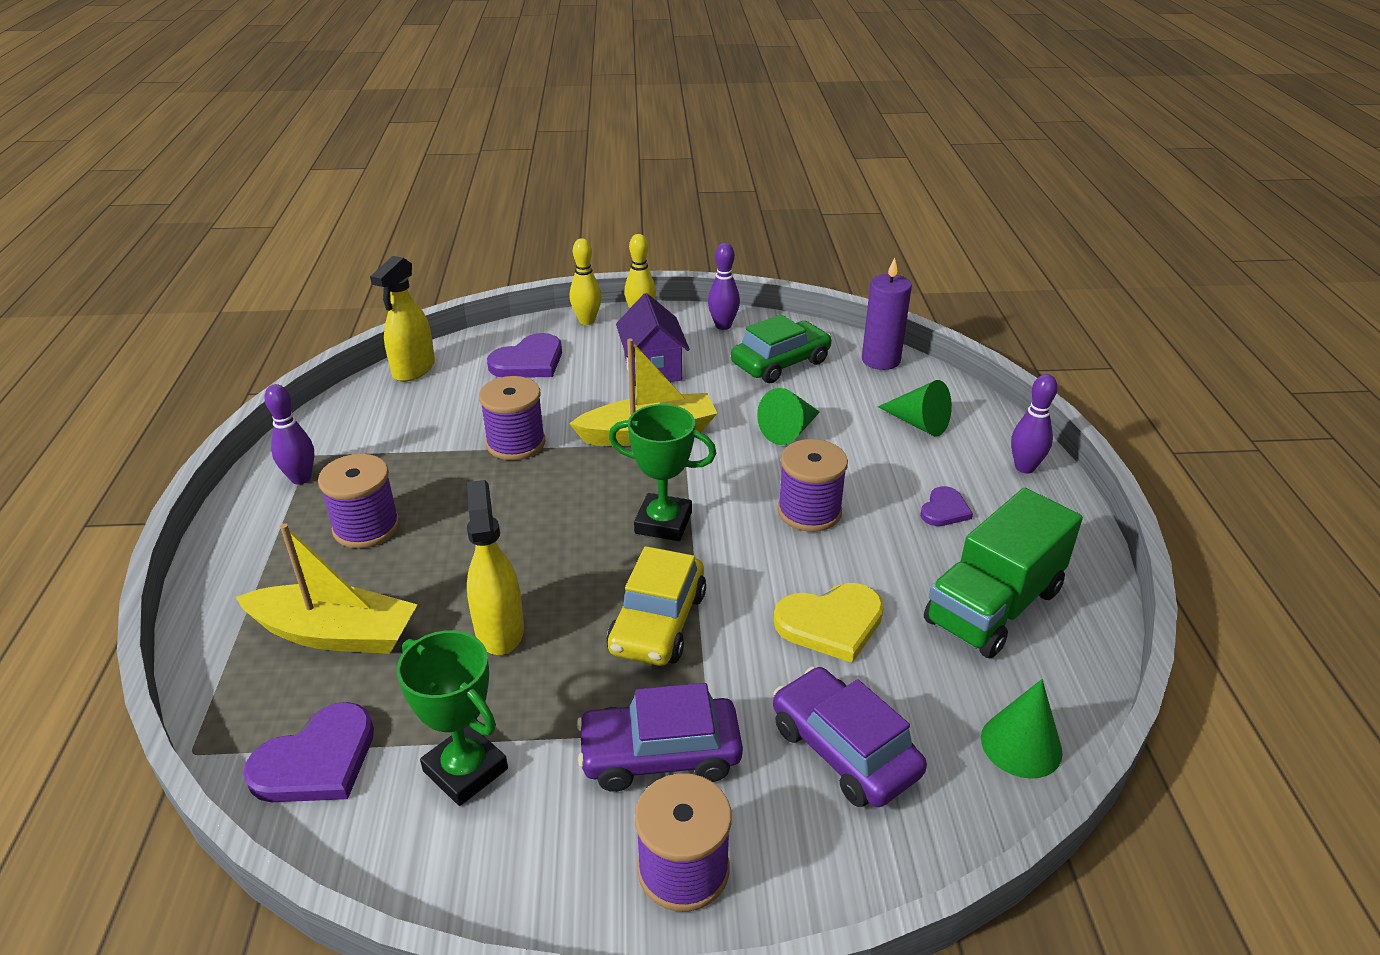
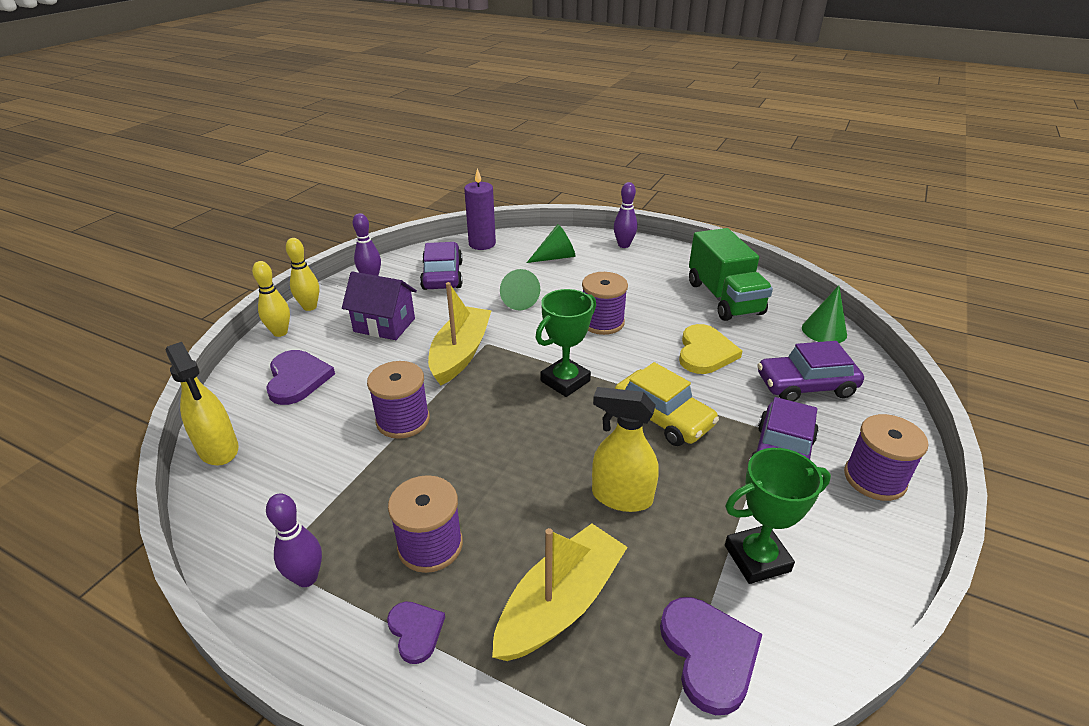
camera: 60 degrees left, 0 degrees up
(780, 363) = (442, 276): green car -> purple car
(944, 510) = (638, 280): purple heart -> purple heart (415, 631)

